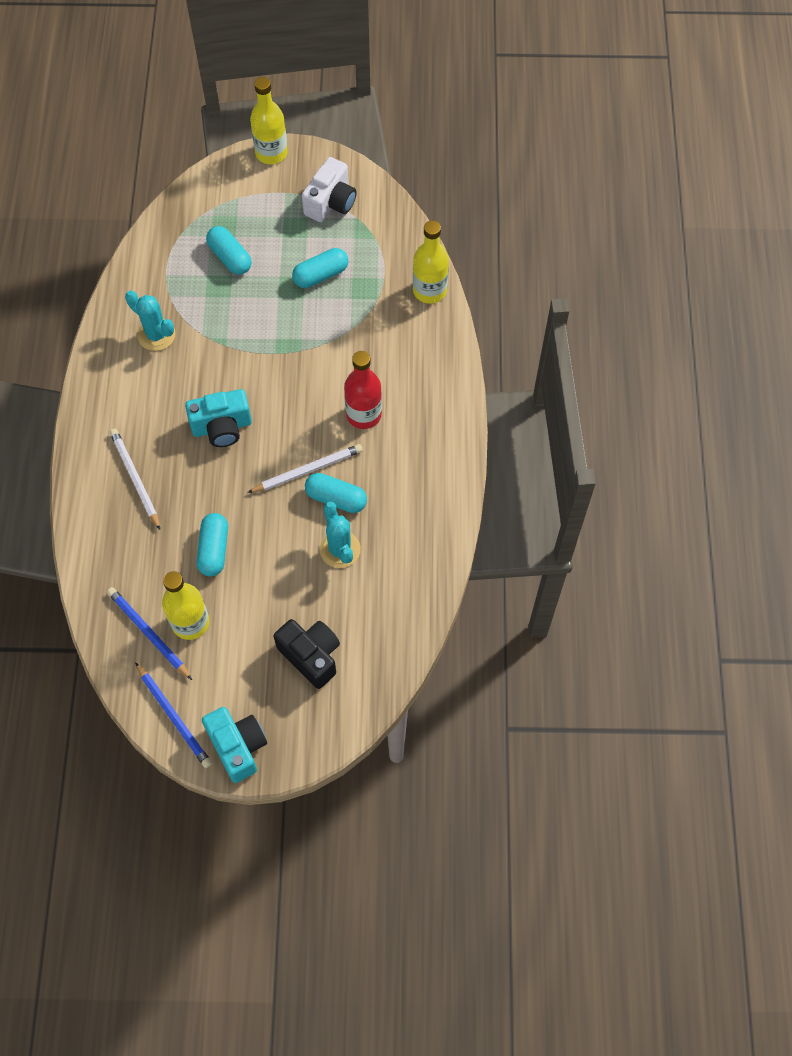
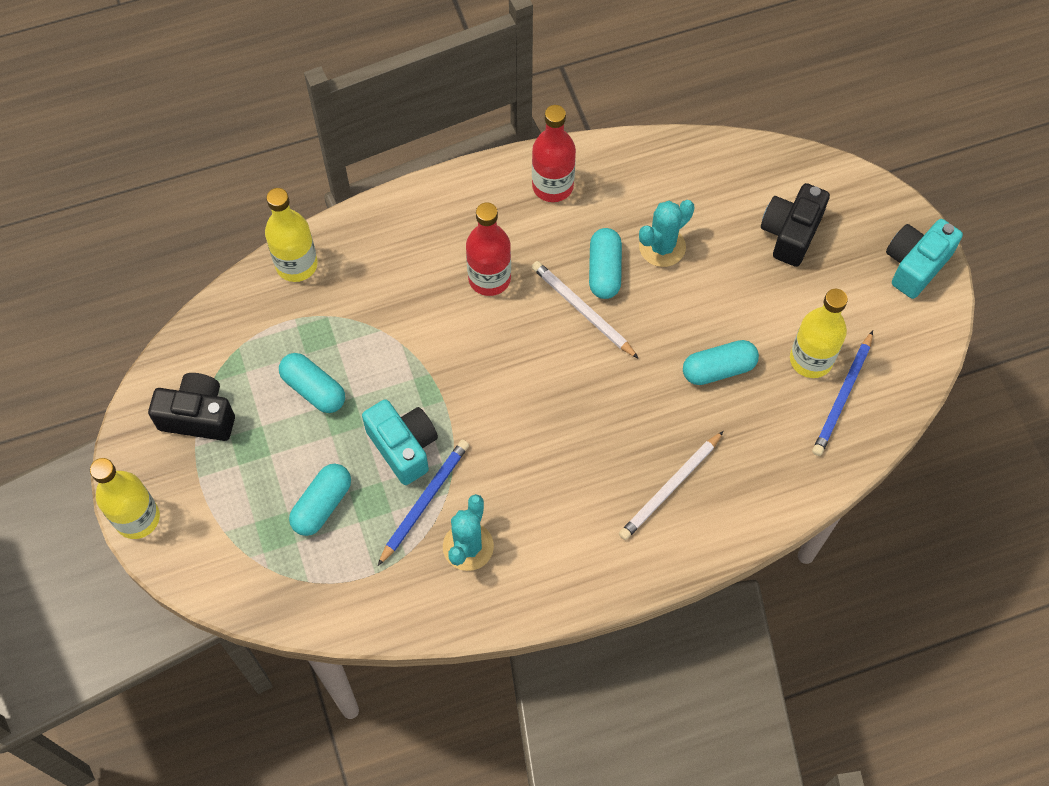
camera: 110 degrees left, 0 degrees up
(174, 716) = (916, 335): blue pencil -> blue pencil (424, 501)
(222, 427) = (565, 420): turquoise camera -> turquoise camera (403, 447)
(331, 202) = (198, 416): white camera -> black camera
(430, 487) = (552, 186): none -> red bottle

